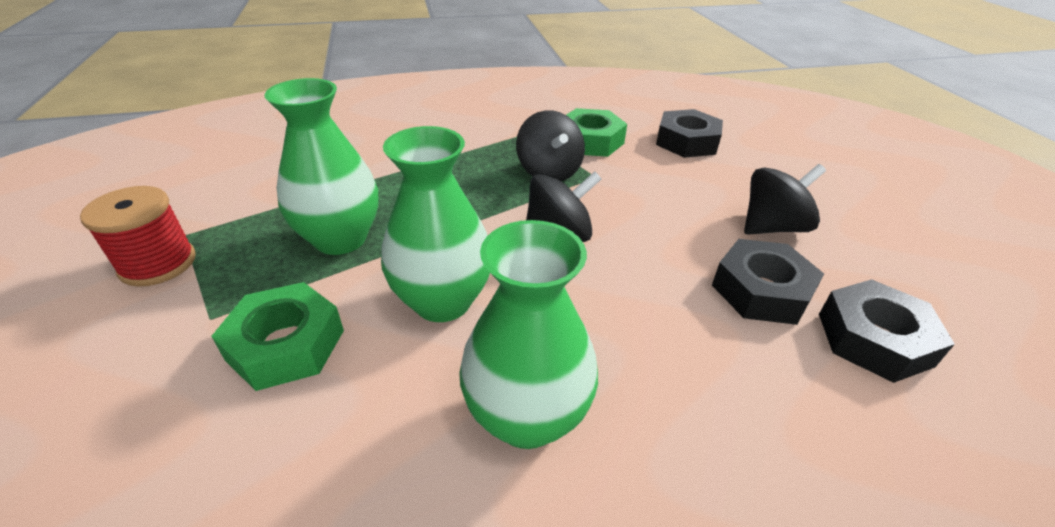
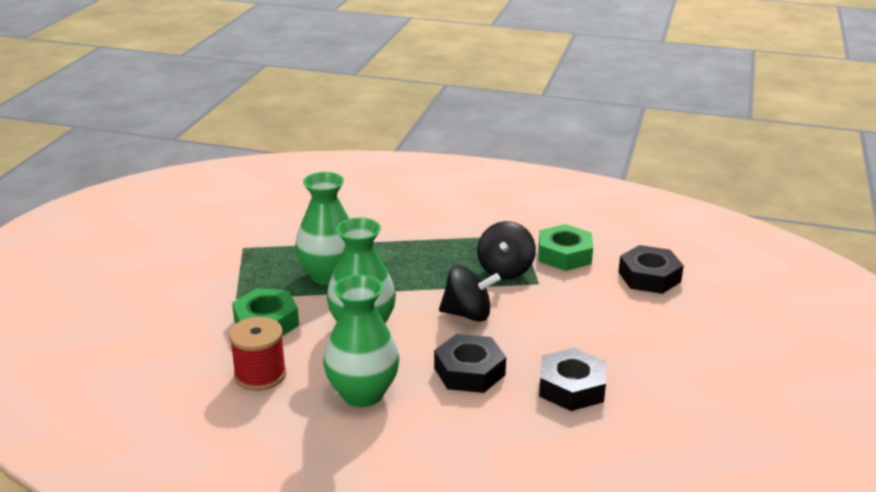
camera: 30 degrees right, 10 degrees down
(158, 264) = (223, 261): red spool -> red spool (260, 375)
(772, 227) = (635, 356): black spinning top -> none
(874, 339) = (613, 435): black nut -> black nut (469, 371)

